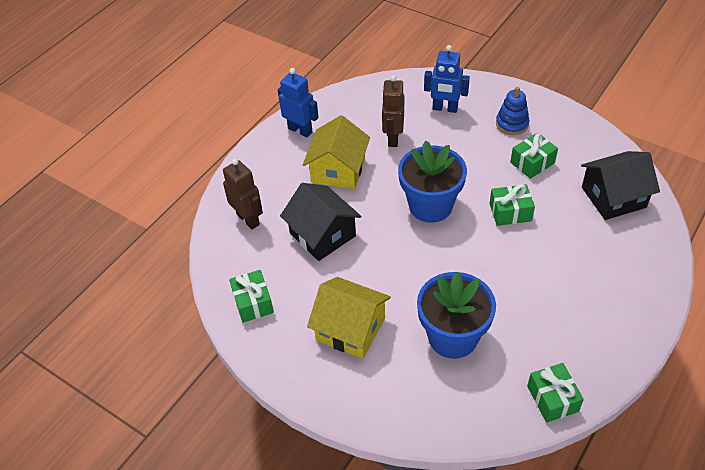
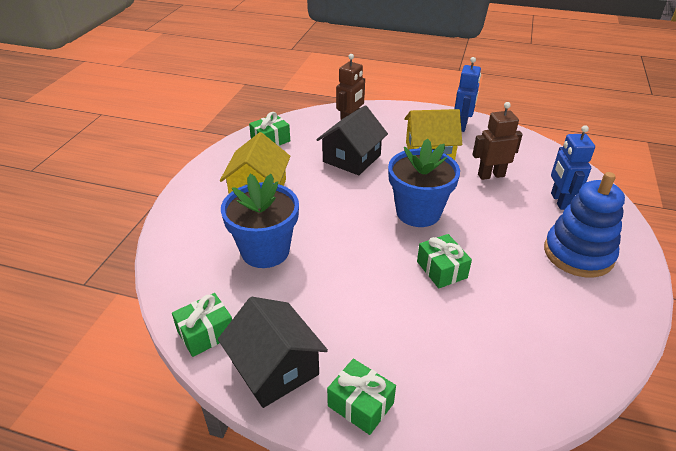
camera: 70 degrees right, 10 degrees down
(512, 124) = (578, 254): blue stacking toy -> blue stacking toy, size x1.70
(532, 163) = (528, 278): green gift -> green gift (360, 404)
(613, 197) = (522, 362): black house -> black house (275, 368)

